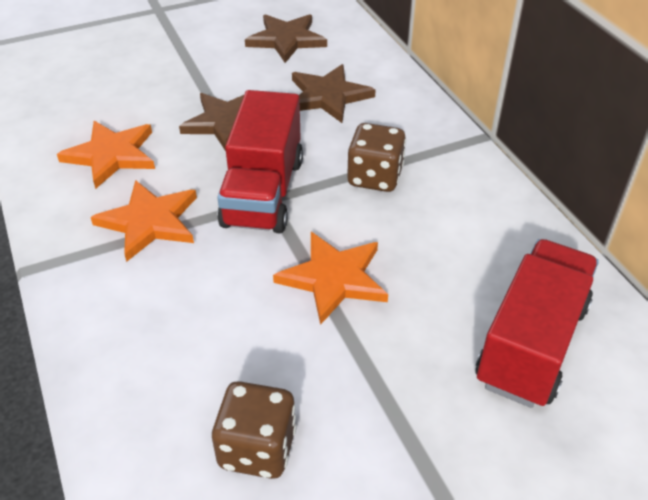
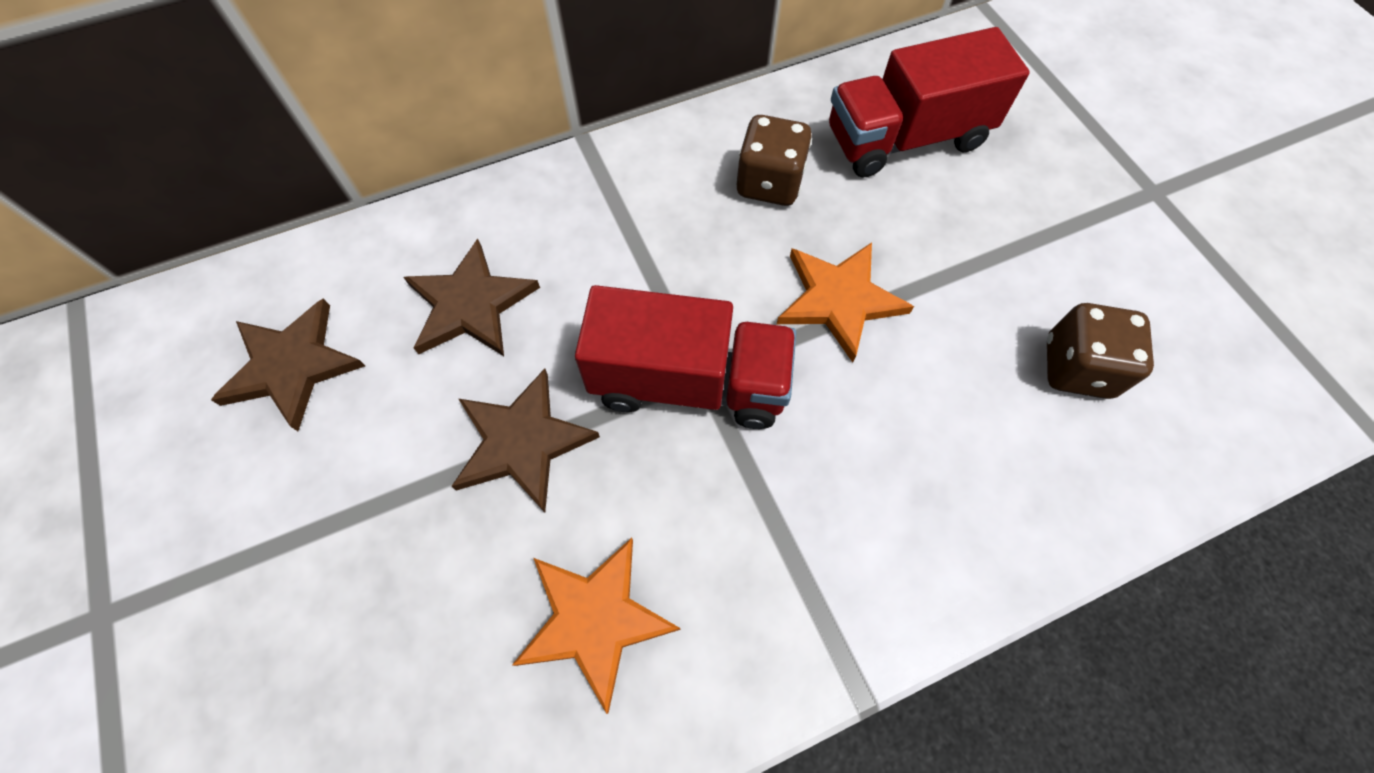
camera: 90 degrees left, 20 degrees up
(149, 222) = (753, 529): orange star -> none
(375, 177) = (659, 253): brown dice -> brown dice (769, 183)
(531, 344) = (906, 138): red truck -> red truck turned 45 degrees counterclockwise

